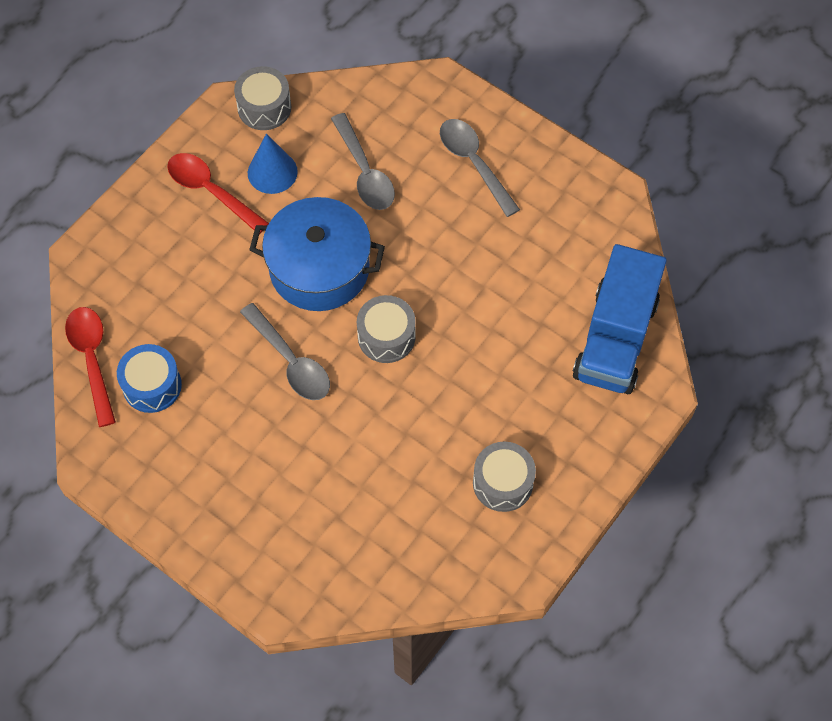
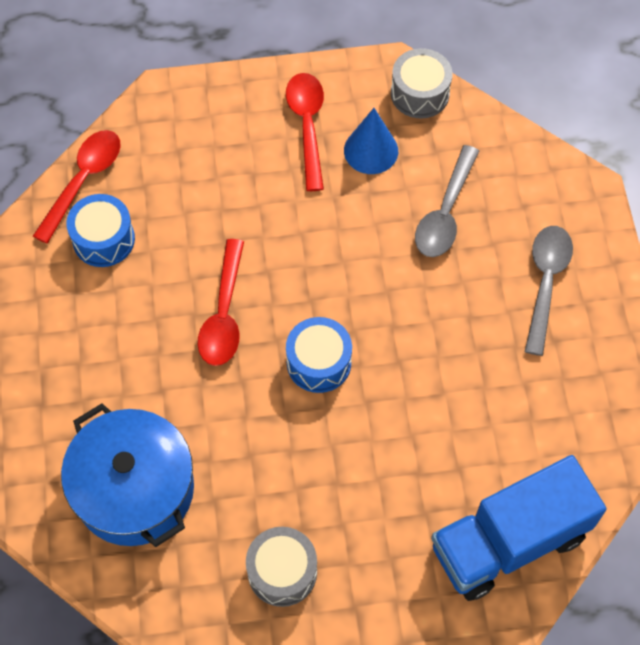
camera: 45 degrees right, 0 degrees up
(290, 361) = (224, 314): grey spoon -> red spoon
(319, 268) = (325, 259): blue pot -> blue pot (134, 489)
(386, 336) = (319, 362): grey drum -> blue drum

